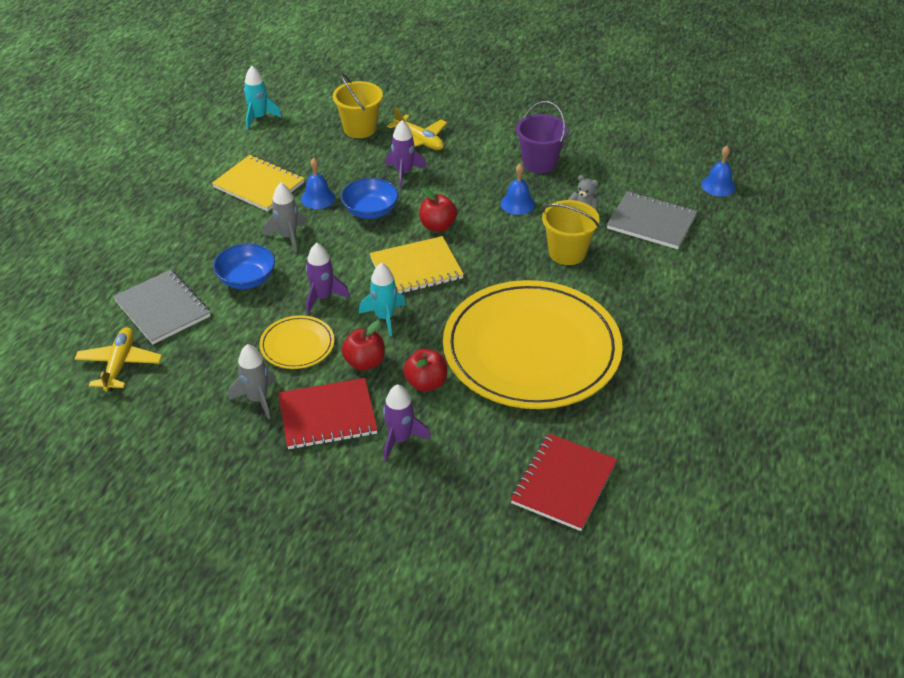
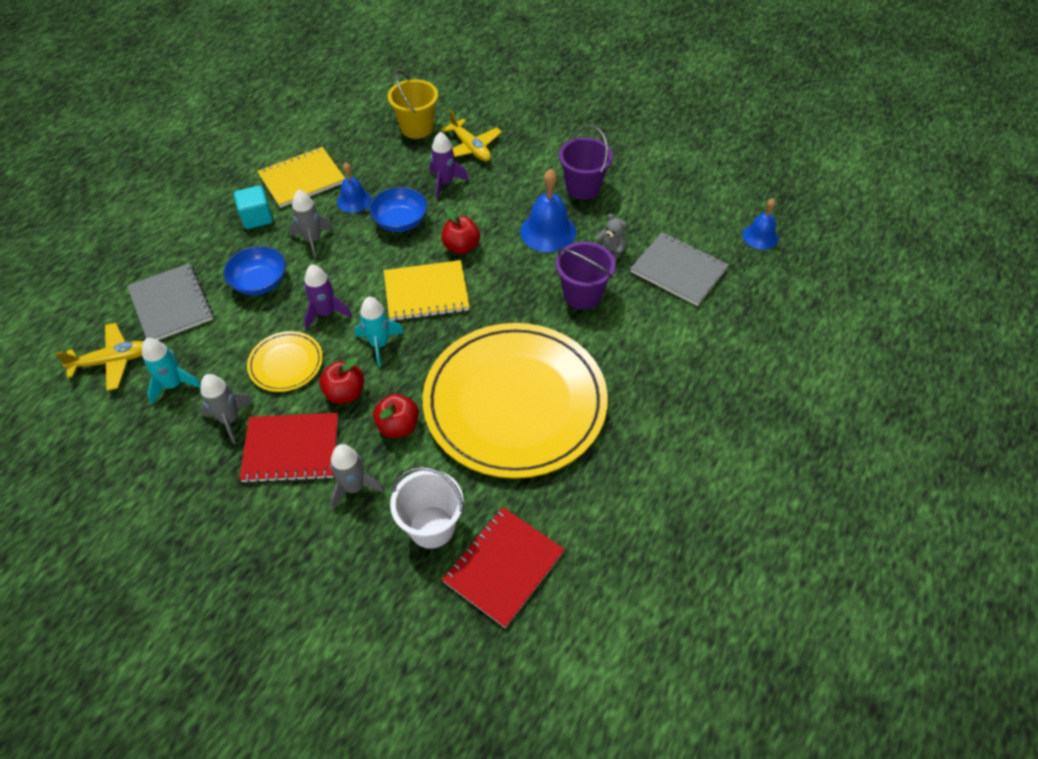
camera: 10 degrees right, 10 degrees up
(120, 365) = (113, 361): yellow plane -> yellow plane turned 60 degrees clockwise
(224, 223) = (257, 218): none -> turquoise cube
(259, 118) = (324, 105): turquoise rocket -> turquoise rocket (174, 385)
(259, 185) = (302, 179): yellow notebook -> yellow notebook turned 75 degrees counterclockwise
(400, 439) = (354, 487): purple rocket -> grey rocket
(485, 461) = (431, 527): none -> white bucket
(517, 204) = (548, 231): blue bell -> blue bell, size x1.60
(567, 253) = (582, 295): yellow bucket -> purple bucket

